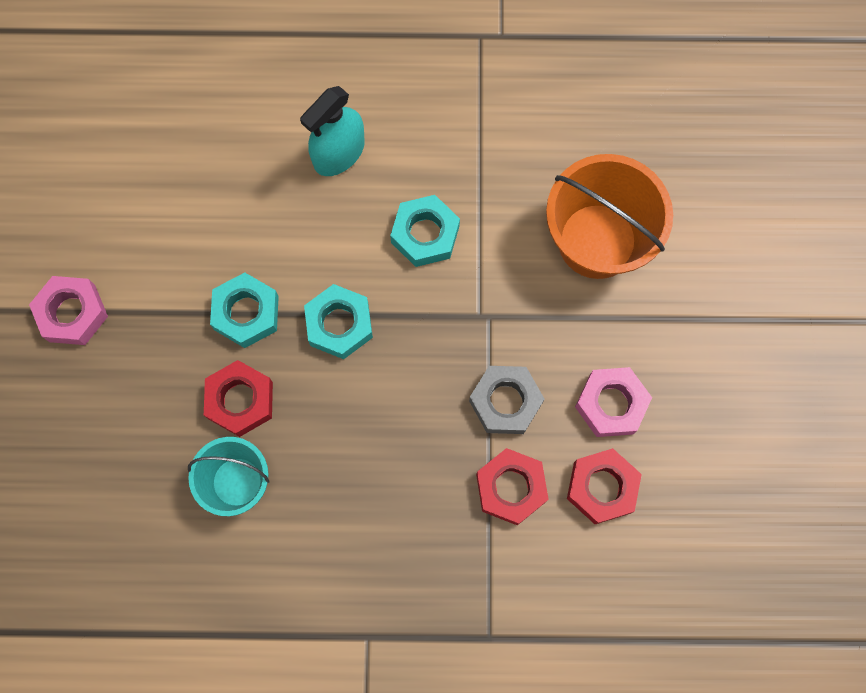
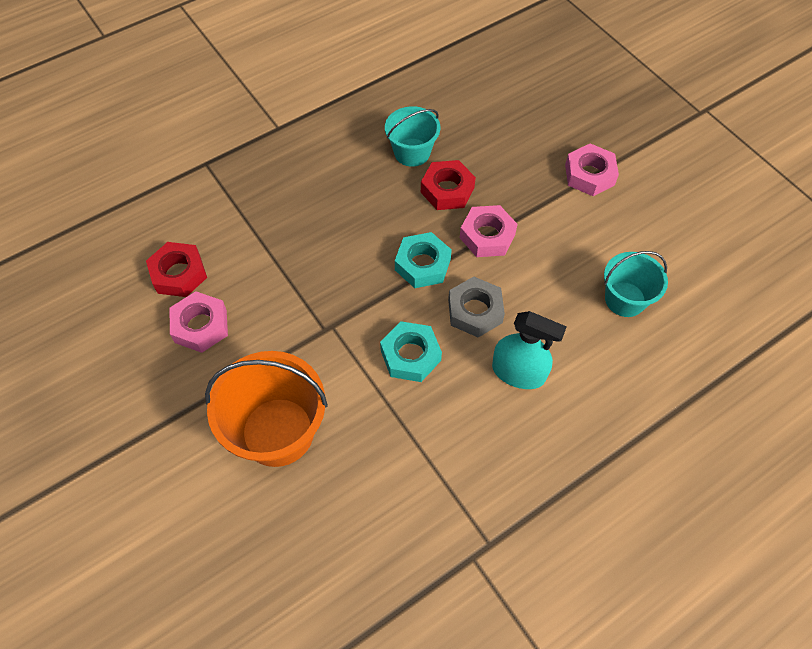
camera: 145 degrees right, 15 degrees down
(177, 154) = (625, 299): none -> turquoise bucket
(246, 313) = (487, 236): turquoise nut -> pink nut
(339, 153) = (518, 372): turquoise spray bottle -> turquoise spray bottle turned 105 degrees clockwise
(505, 402) = (277, 285): grey nut -> grey nut (475, 311)
(511, 488) = (241, 240): red nut -> none

